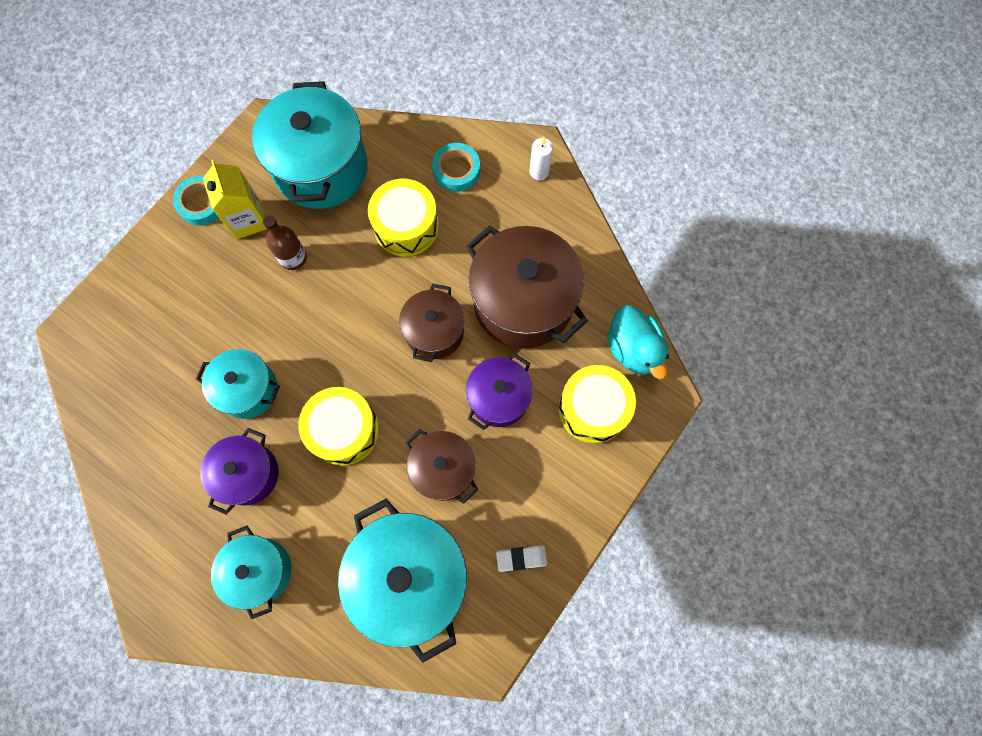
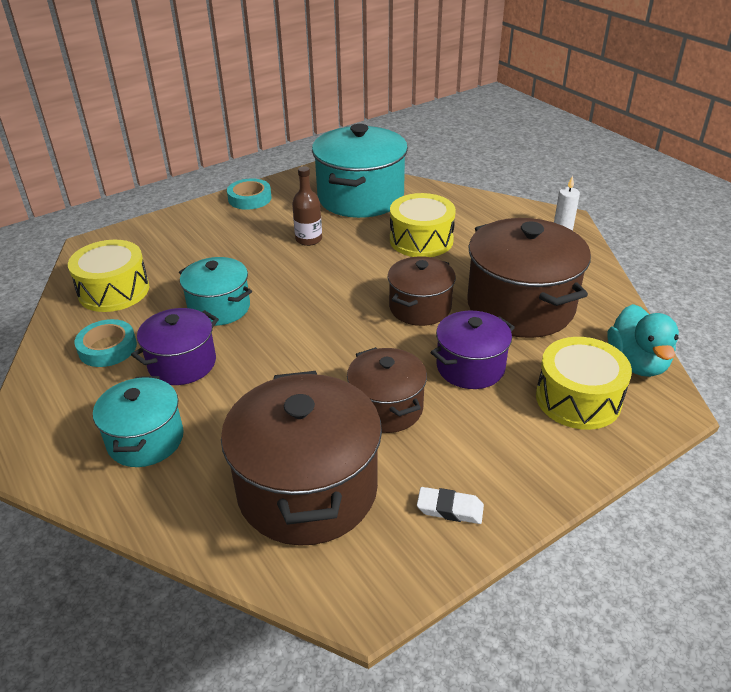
camera: 20 degrees right, 35 degrees down
(248, 219) = (282, 213): yellow carton -> none
(344, 430) = (295, 354): yellow drum -> yellow drum (114, 291)
(410, 576) = (307, 489): turquoise pot -> brown pot
(456, 170) = (482, 218): turquoise tape -> turquoise tape (107, 348)

